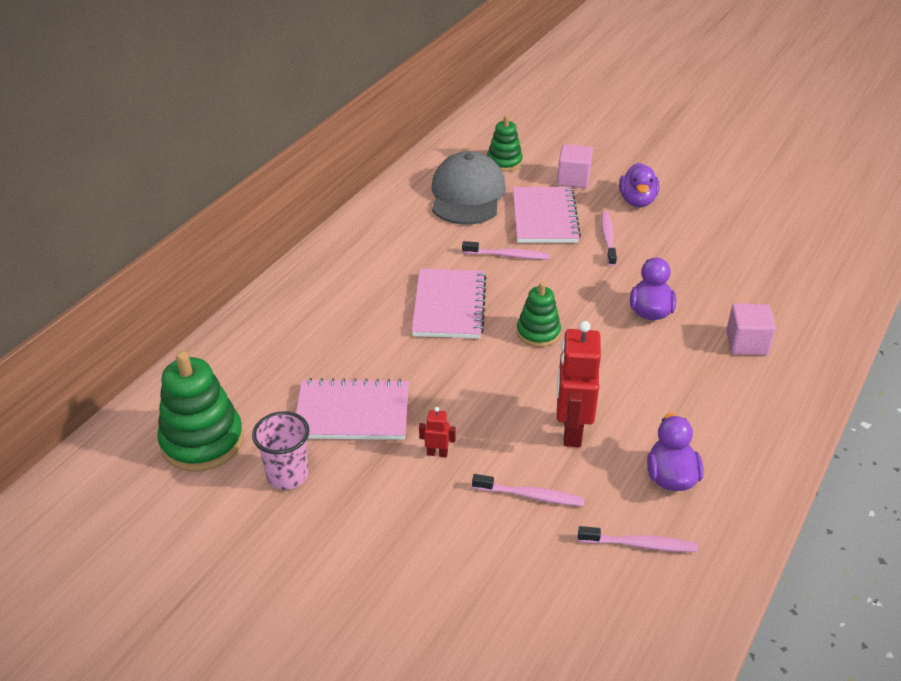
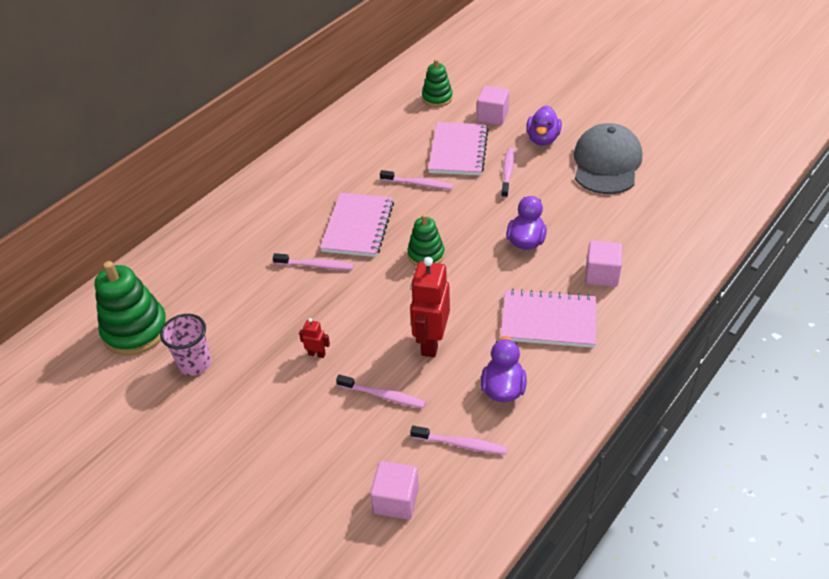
camera: 10 degrees right, 5 degrees up
(352, 413) = (257, 314): pink notebook -> pink notebook (548, 321)
(409, 352) = (315, 265): none -> pink toothbrush
(467, 194) = (398, 127): grey cap -> grey cap (606, 163)
(579, 617) = (396, 500): none -> pink cube

